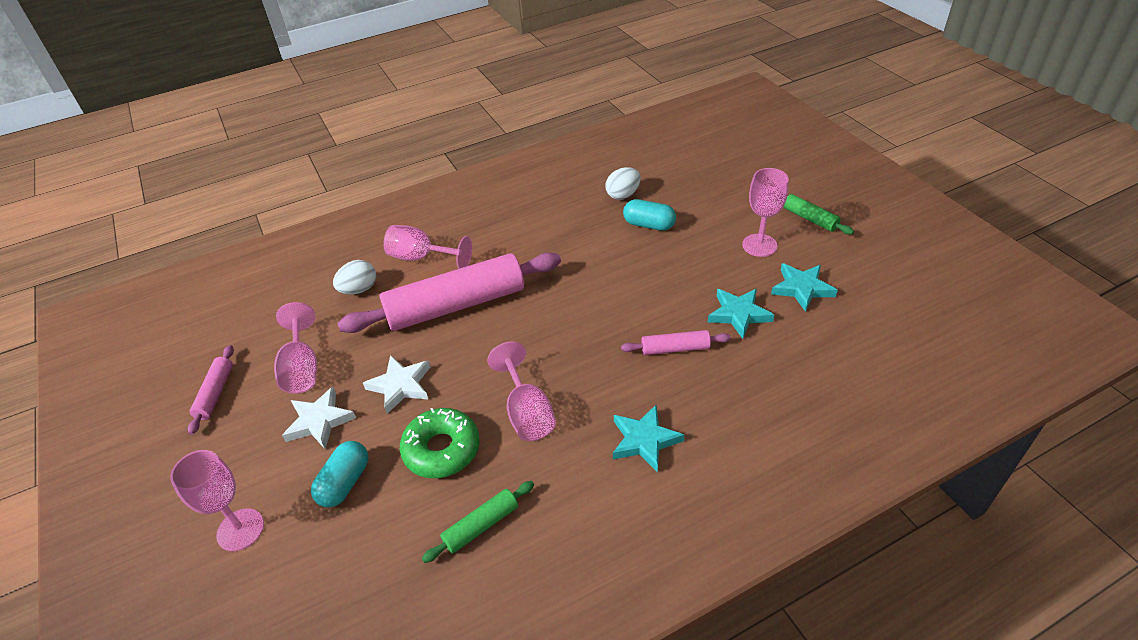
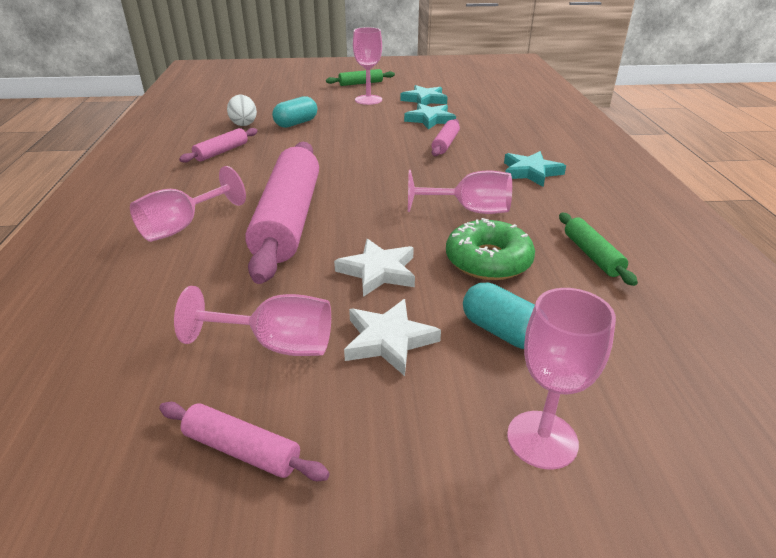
camera: 70 degrees left, 10 degrees down
(359, 289) = (178, 277): white egg -> none
(554, 213) = (222, 152): none -> pink rolling pin

